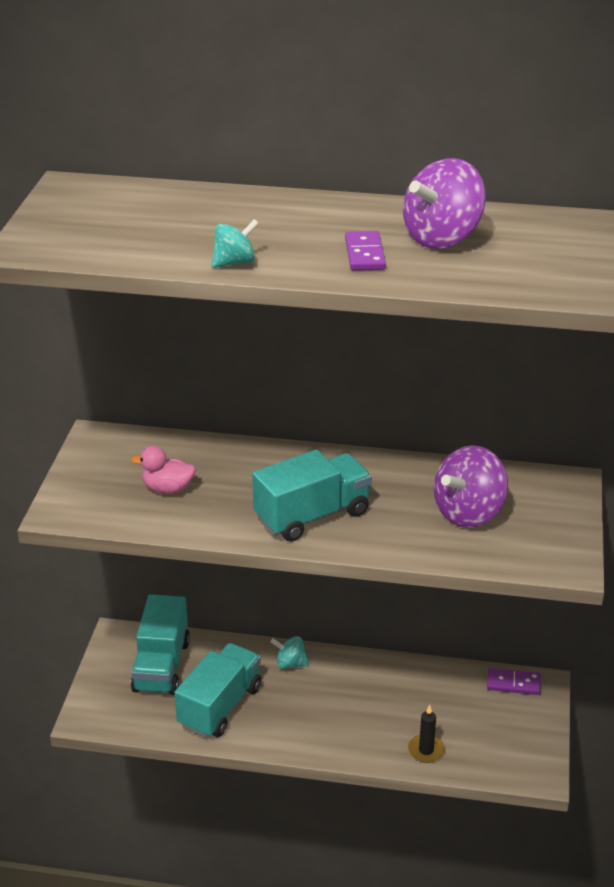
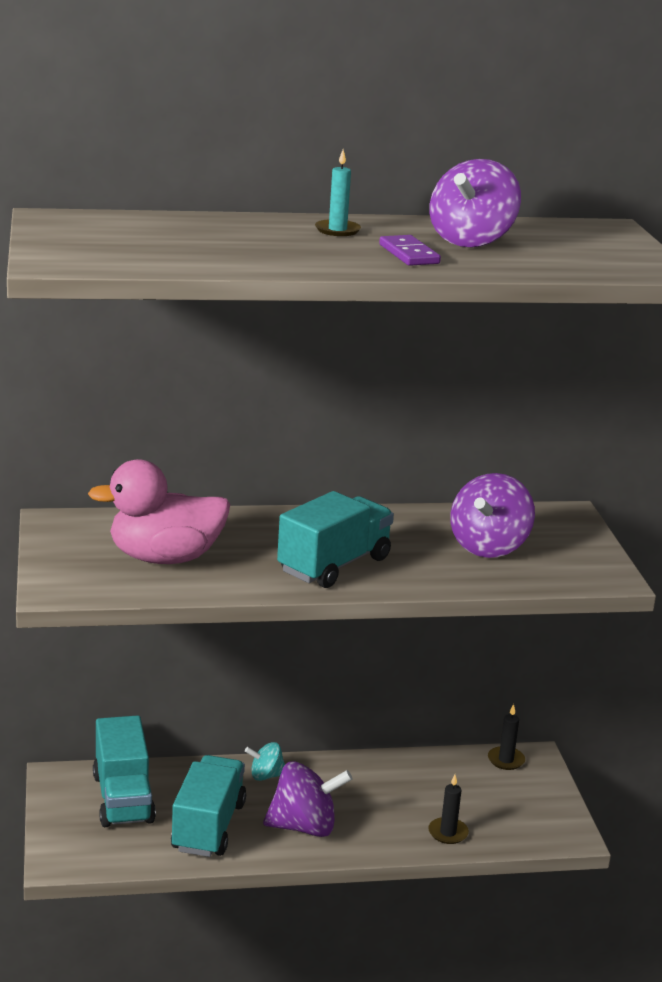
camera: 20 degrees left, 10 degrees down
(167, 489) = (165, 558): pink duck -> pink duck, size x1.93
(234, 263) = (286, 265): turquoise spinning top -> none
(301, 721) = (304, 827): none -> purple spinning top
(320, 216) = (337, 230): none -> turquoise candle
(513, 684) = (506, 760): purple domino -> black candle

